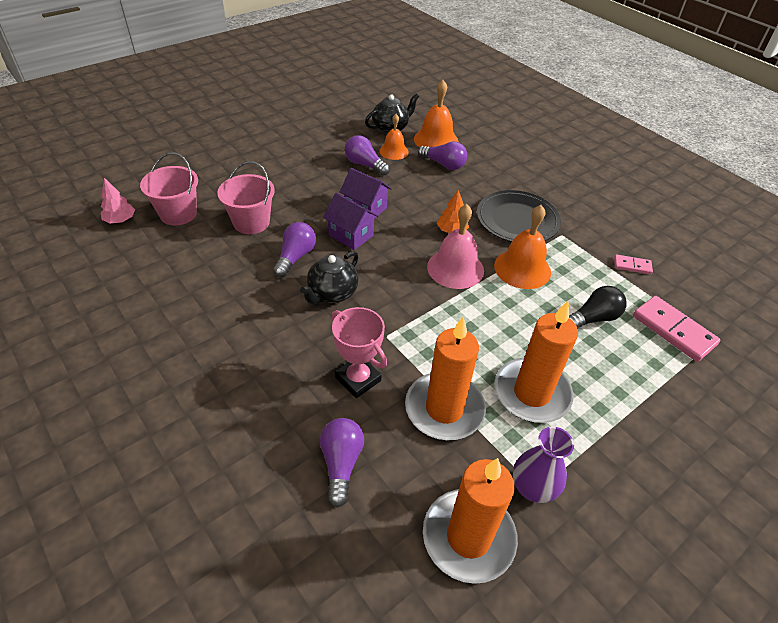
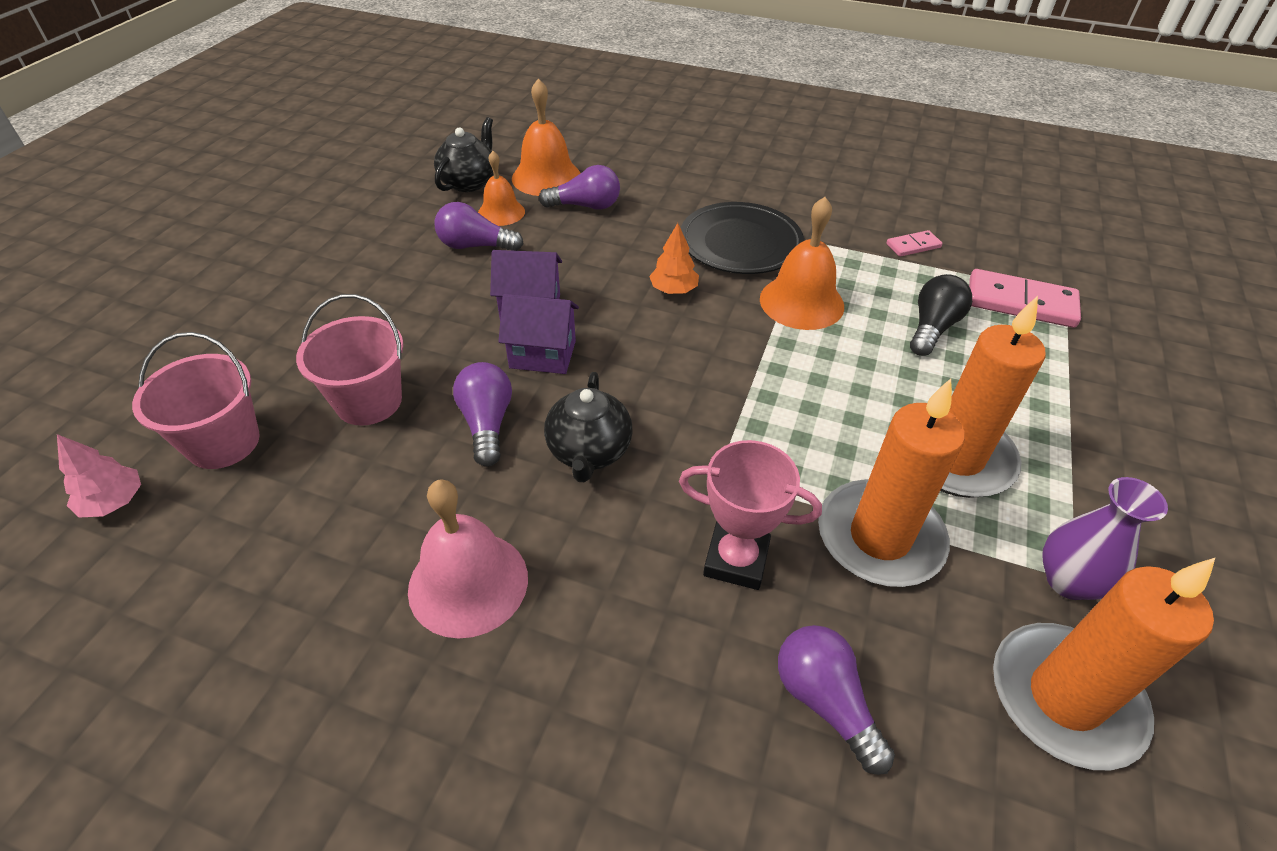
camera: 30 degrees left, 0 degrees up
(455, 268) = (723, 338): pink bell -> pink bell (468, 583)

